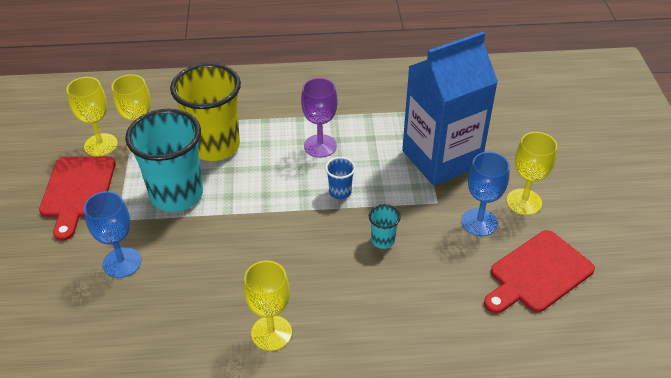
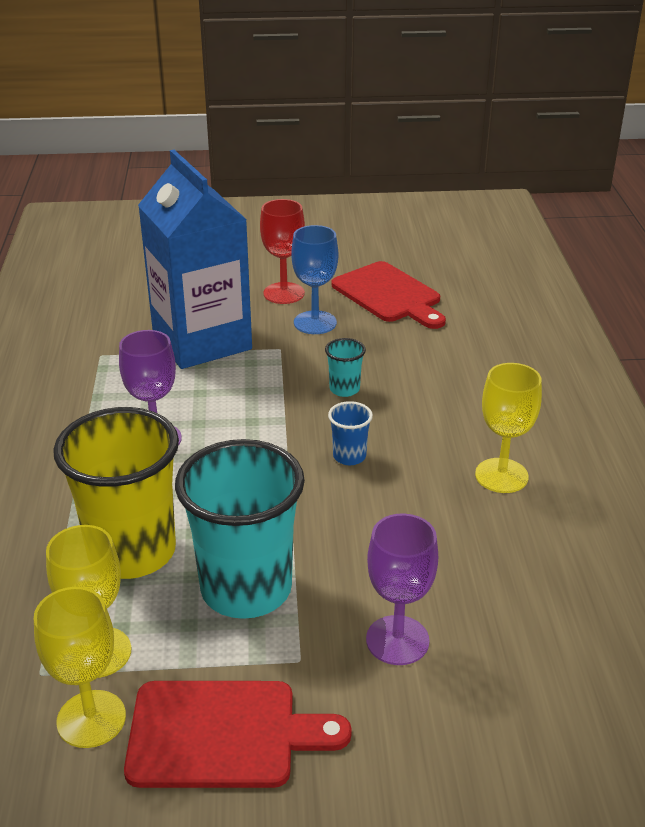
camera: 90 degrees left, 10 degrees down
(122, 262) = (397, 640): blue goblet -> purple goblet
(340, 192) = (256, 421): blue cup -> blue cup (349, 456)
(524, 202) = (284, 293): yellow goblet -> red goblet

